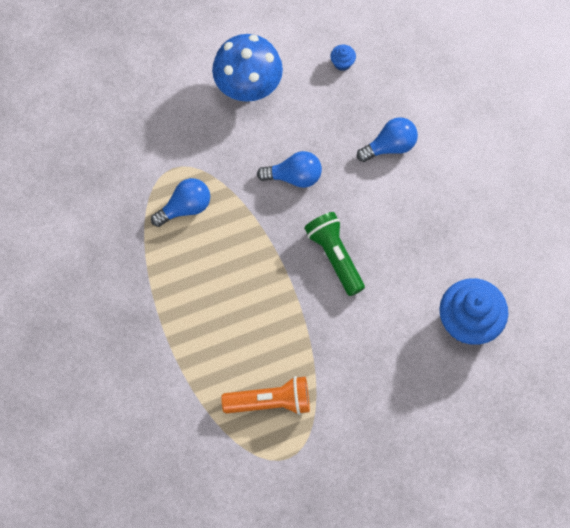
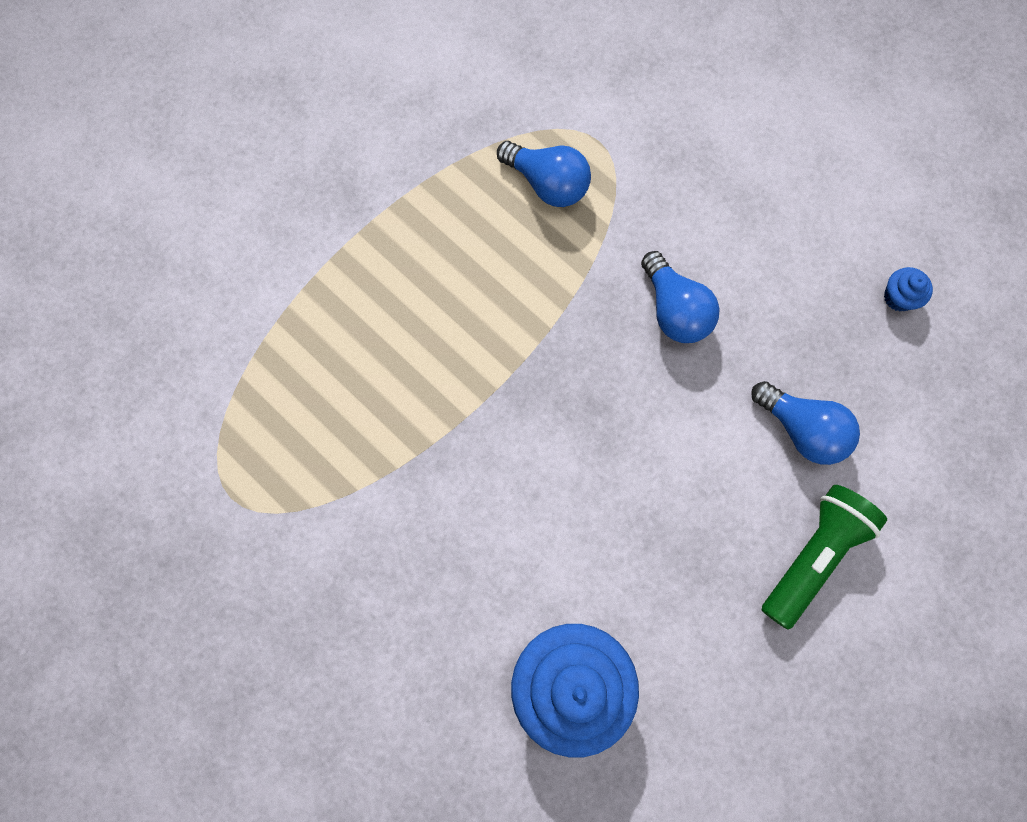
camera: 65 degrees right, 5 degrees up
(248, 87) = (780, 183): blue mushroom -> none
(270, 402) = (306, 433): orange flashlight -> none
(335, 256) = (577, 426): green flashlight -> green flashlight (813, 555)

